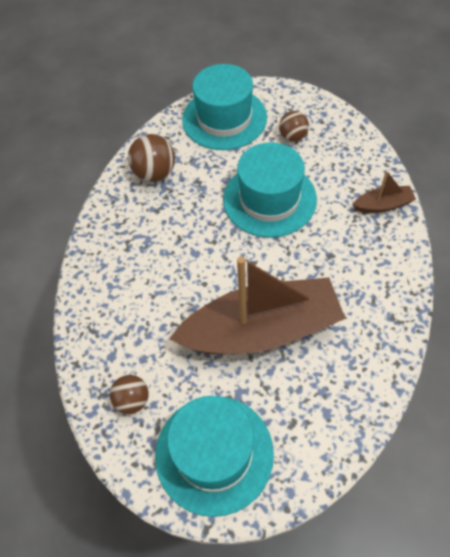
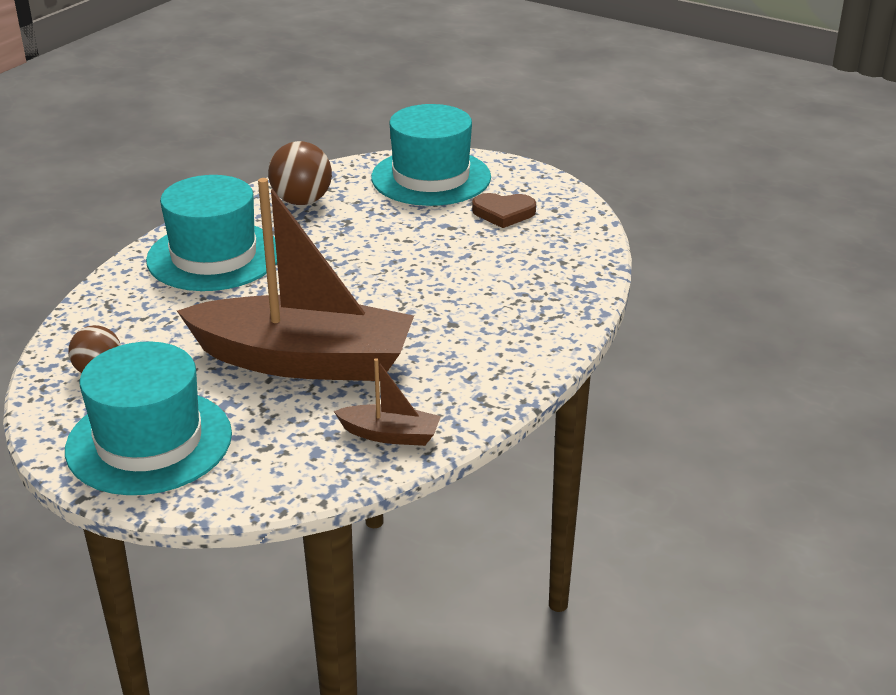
camera: 20 degrees right, 25 degrees down
(269, 199) = (421, 257): turquoise hat -> turquoise hat (214, 256)
(293, 136) = (503, 213): brown ball -> brown heart
(383, 205) = (565, 300): brown boat -> brown boat (390, 435)

